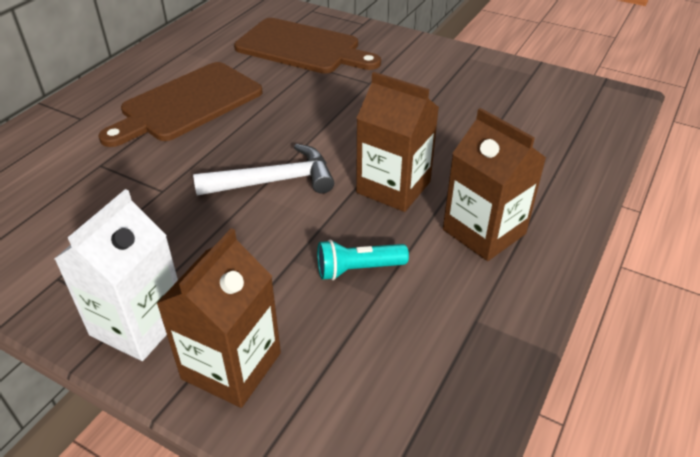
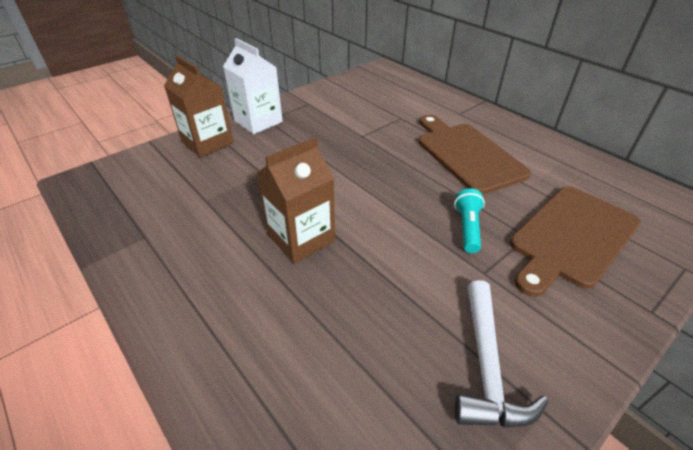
camera: 110 degrees right, 0 degrees up
(274, 181) = (345, 179): white hammer -> white hammer (486, 366)
(358, 269) = (232, 197): turquoise flashlight -> turquoise flashlight (467, 228)
(484, 232) = (212, 275): brown carton -> none

